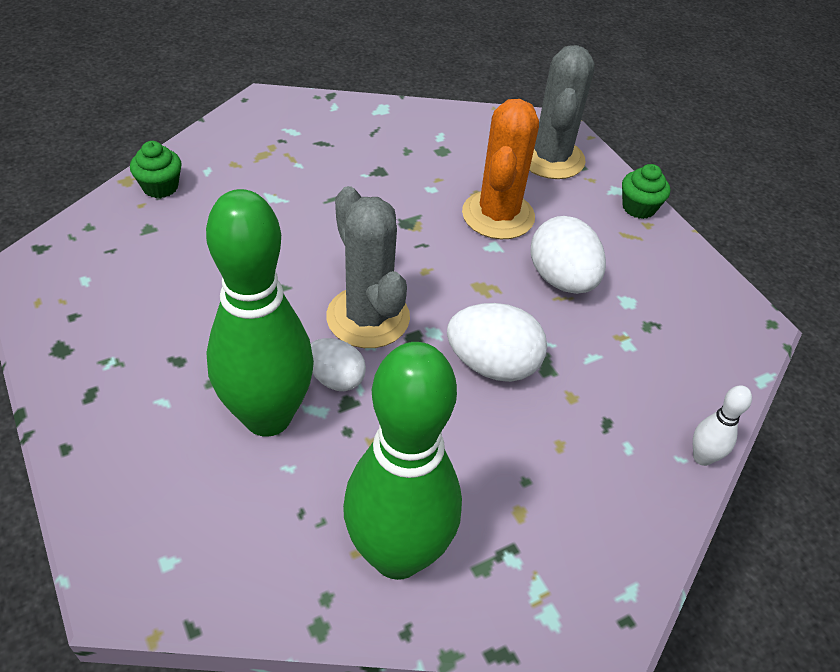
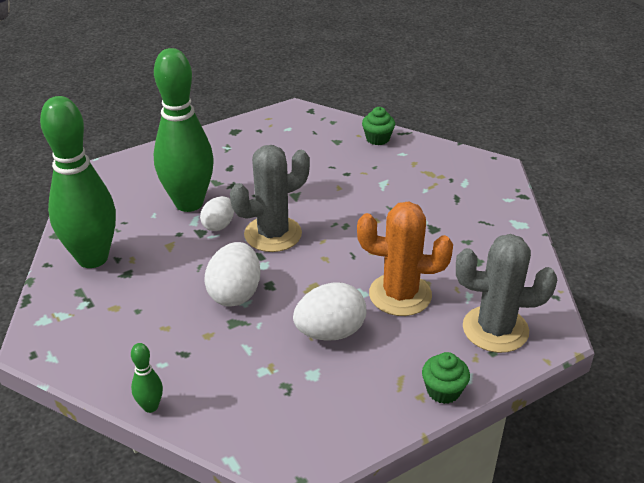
camera: 90 degrees right, 10 degrees down
(702, 457) = (150, 406): white bowling pin -> green bowling pin

